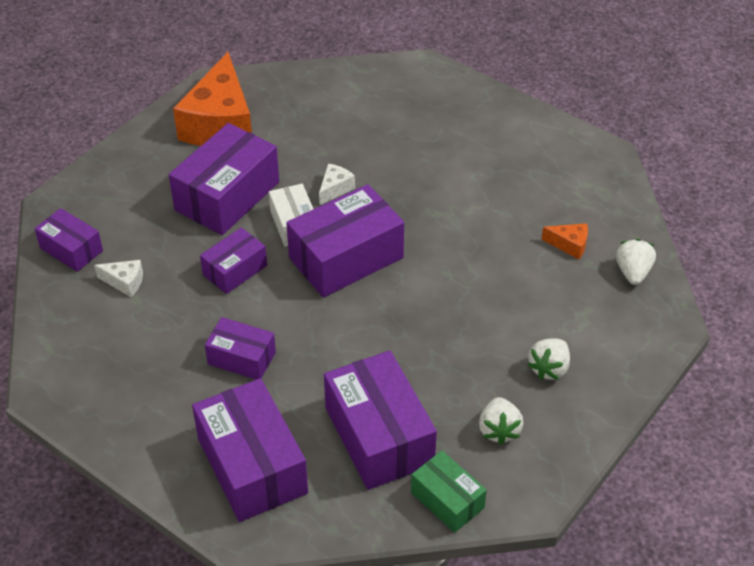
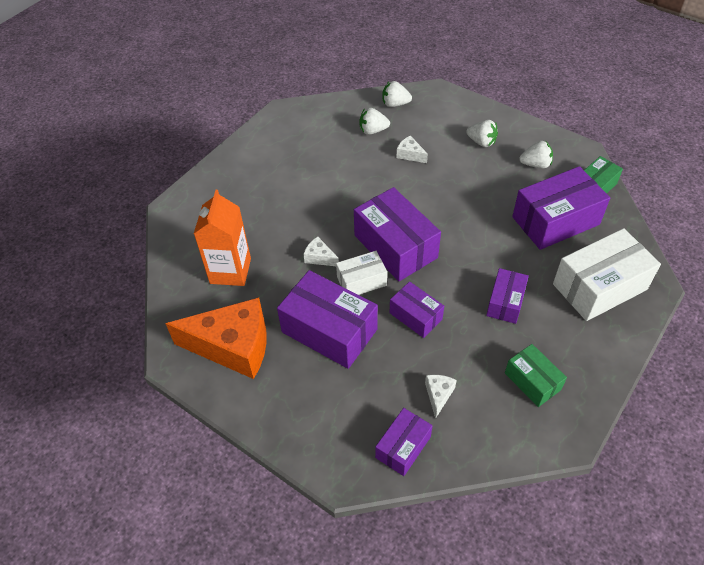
camera: 90 degrees left, 5 degrees up
(123, 368) = (532, 381): none -> green box
(252, 466) = (599, 287): purple box -> white box
(323, 117) = (230, 271): none -> orange carton
(519, 283) = (410, 155): none -> white cheese
(569, 245) = (373, 131): orange cheese -> white strawberry

